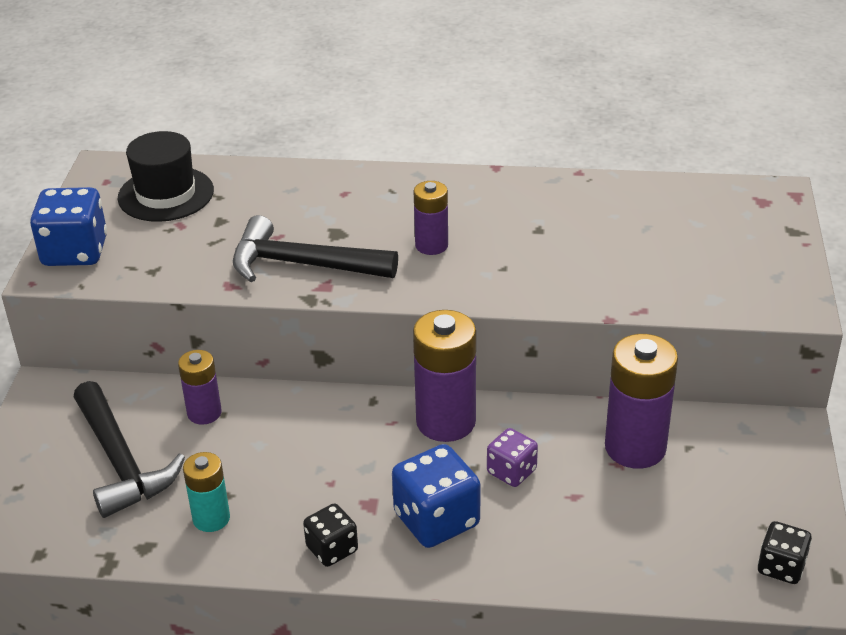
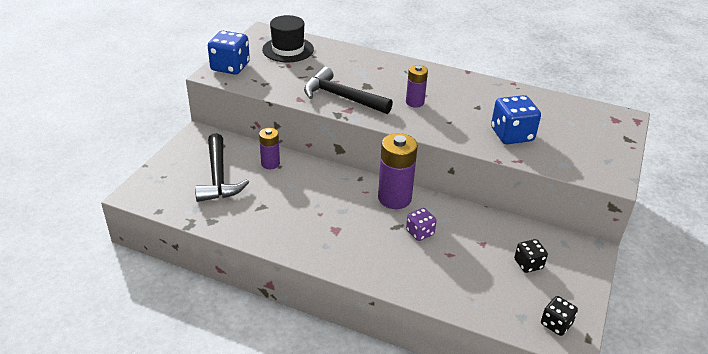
camera: 15 degrees right, 0 degrees up
(211, 518) = (250, 216): turquoise battery -> none
(332, 549) = (306, 247): black dice -> black dice (528, 264)
(436, 520) = (368, 247): blue dice -> blue dice (512, 135)
(635, 447) = (495, 237): purple battery -> none

